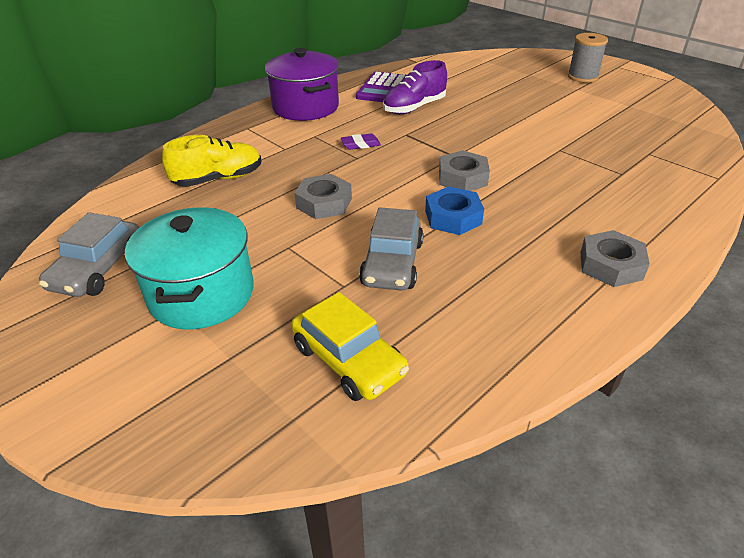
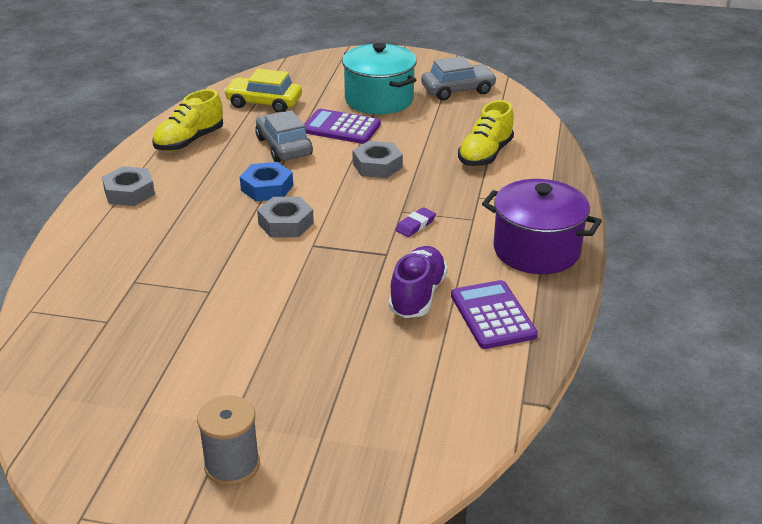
camera: 145 degrees right, 5 degrees down
(98, 269) = (458, 90): grey car -> grey car turned 90 degrees clockwise
(301, 265) = (341, 128): none -> purple calculator
(504, 322) = (189, 141): none -> yellow shoe

